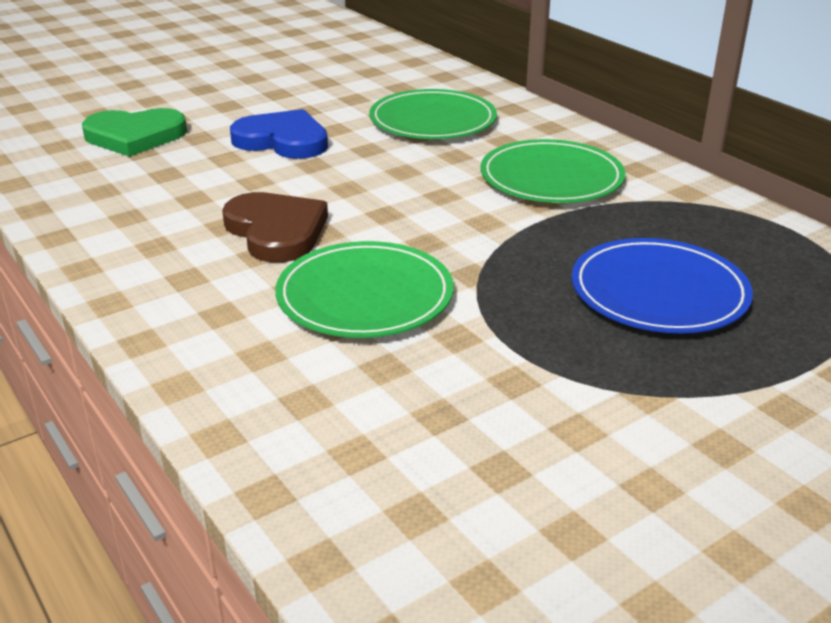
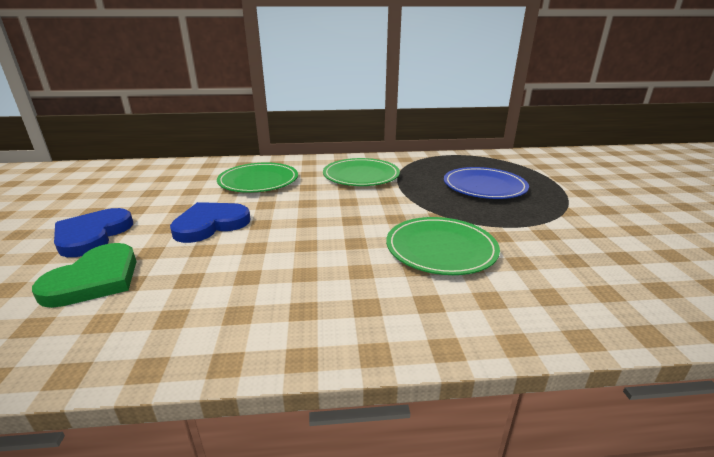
camera: 60 degrees left, 5 degrees down
(206, 100) = (92, 235): none -> blue heart
(276, 231) = (335, 257): brown heart -> none

